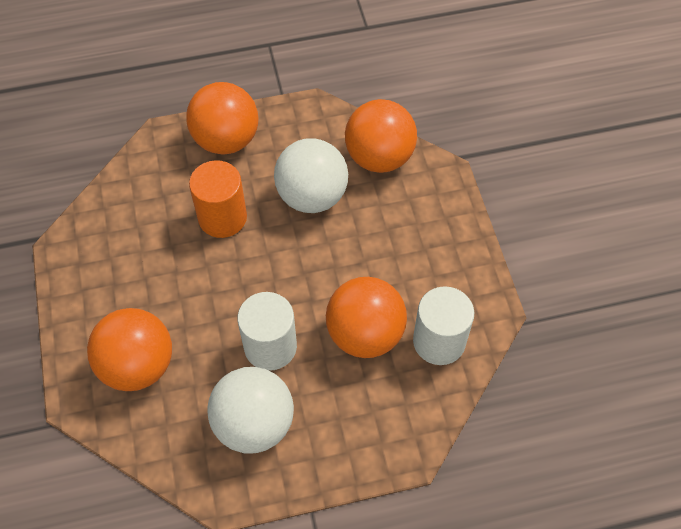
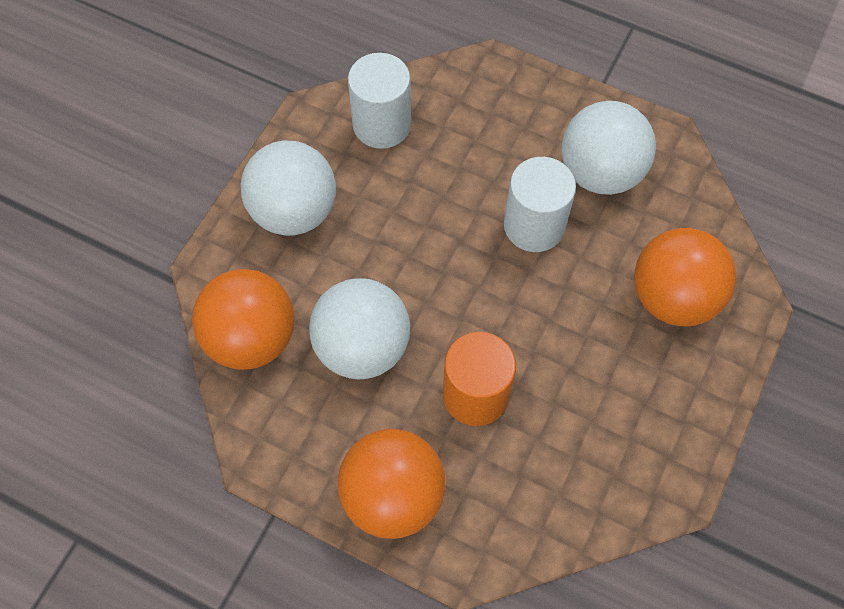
camera: 140 degrees left, 5 degrees up
(365, 334) = (439, 175): orange ball -> none
(432, 241) = (294, 211): none -> white ball

